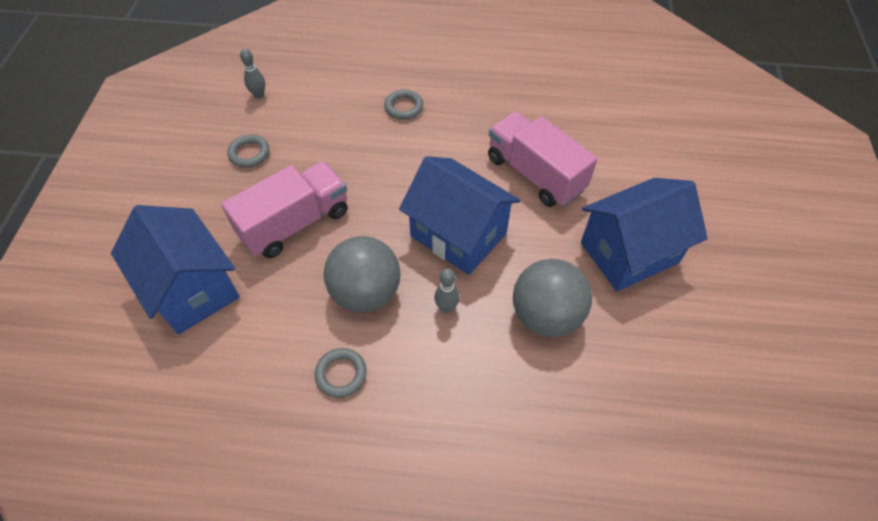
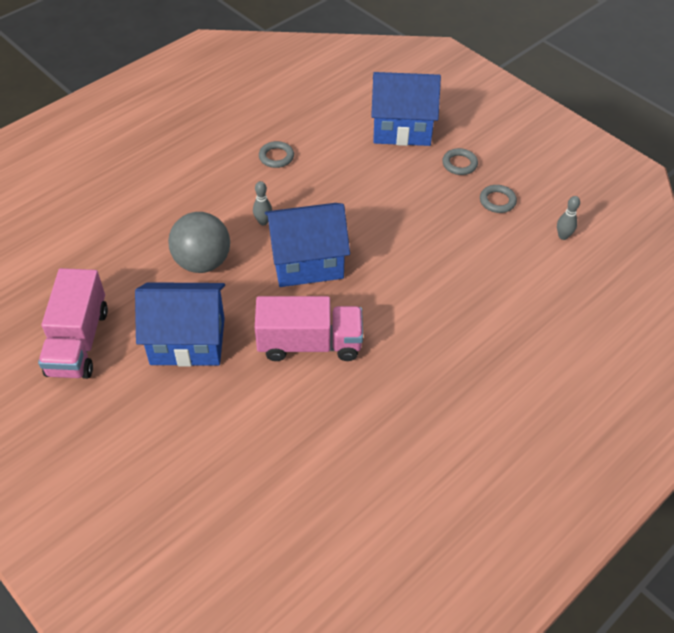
camera: 130 degrees right, 5 degrees down
(295, 223) = (405, 192): pink truck -> pink truck (78, 342)
(366, 292) = (315, 194): grey ball -> none
(404, 107) = (464, 313): grey ring -> grey ring (459, 164)
(629, 252) = (187, 341): blue house -> blue house turned 75 degrees clockwise

